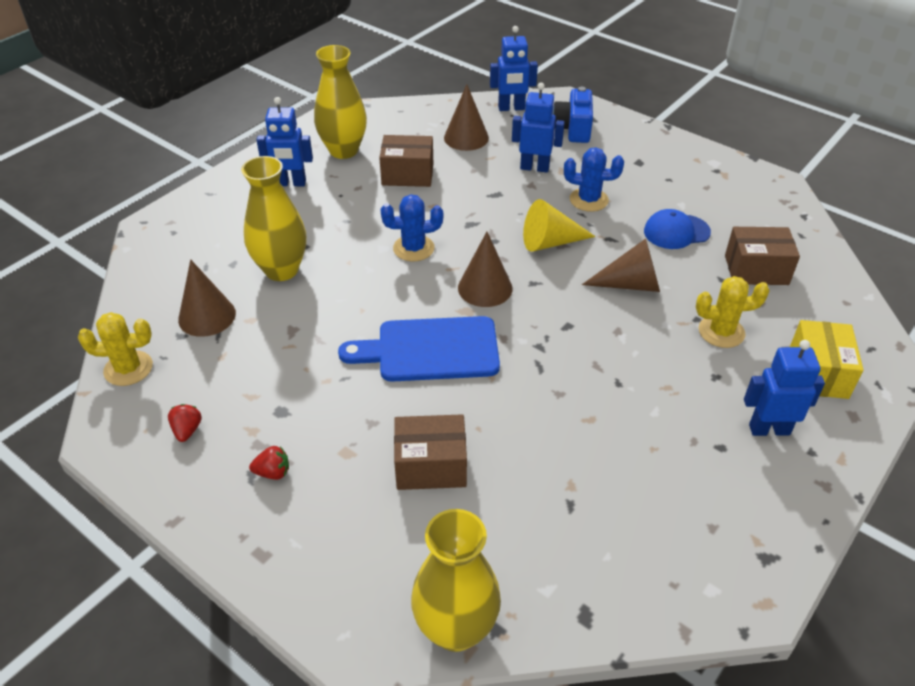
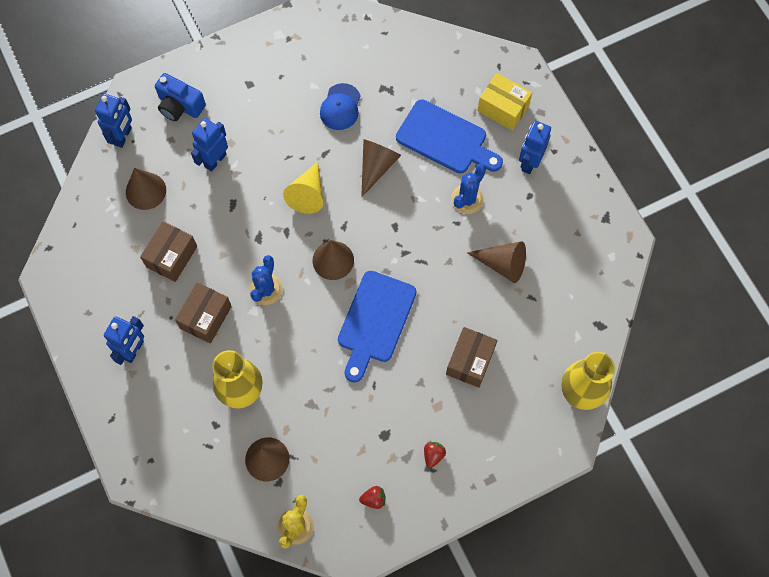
camera: 65 degrees left, 25 degrees up
(187, 430) = (373, 499): red strawberry -> red strawberry turned 150 degrees clockwise
(343, 150) = (109, 293): yellow vase -> none
(588, 200) = (275, 143): blue cactus -> blue cactus (467, 199)
(596, 452) = (502, 264): none -> brown cone
(721, 332) = (445, 139): yellow cactus -> blue cutting board
(756, 270) = (402, 82): brown box -> brown box (206, 317)

